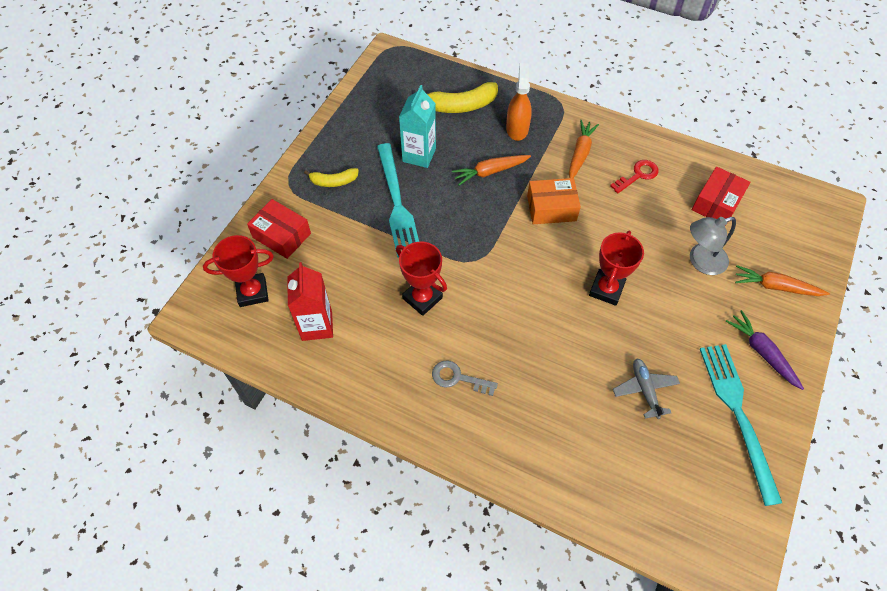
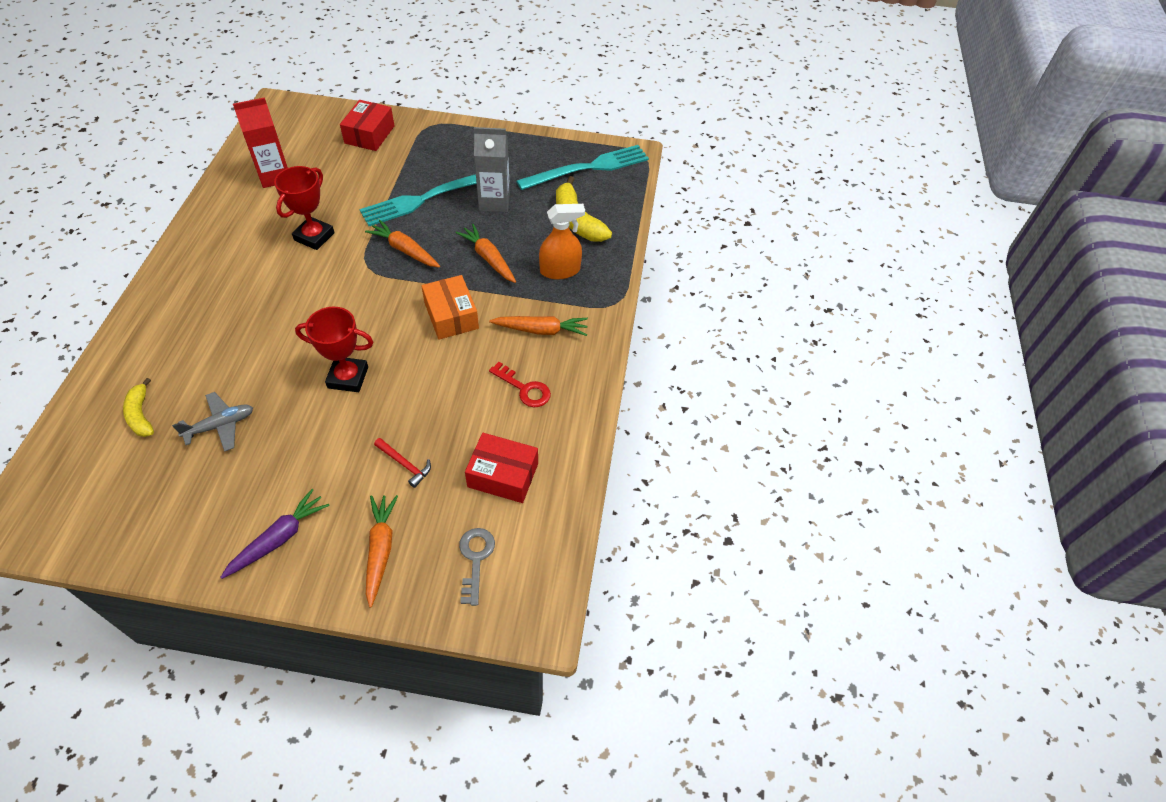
camera: 70 degrees right, 5 degrees down
(252, 292) = (304, 132): red trophy -> none
(333, 181) = (441, 152): yellow banana -> yellow banana (141, 415)
(419, 155) = (494, 202): turquoise carton -> grey carton
(458, 378) = (226, 276): grey key -> grey key (475, 559)
(462, 229) = (405, 250): none -> orange carrot
(700, 261) = (405, 464): grey lamp -> red hammer
(738, 415) = (192, 517): turquoise fork -> turquoise fork (588, 168)

